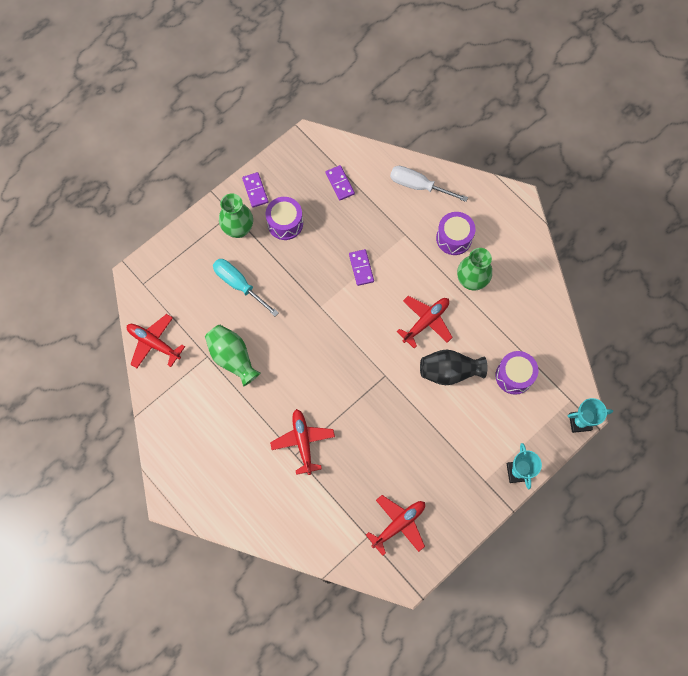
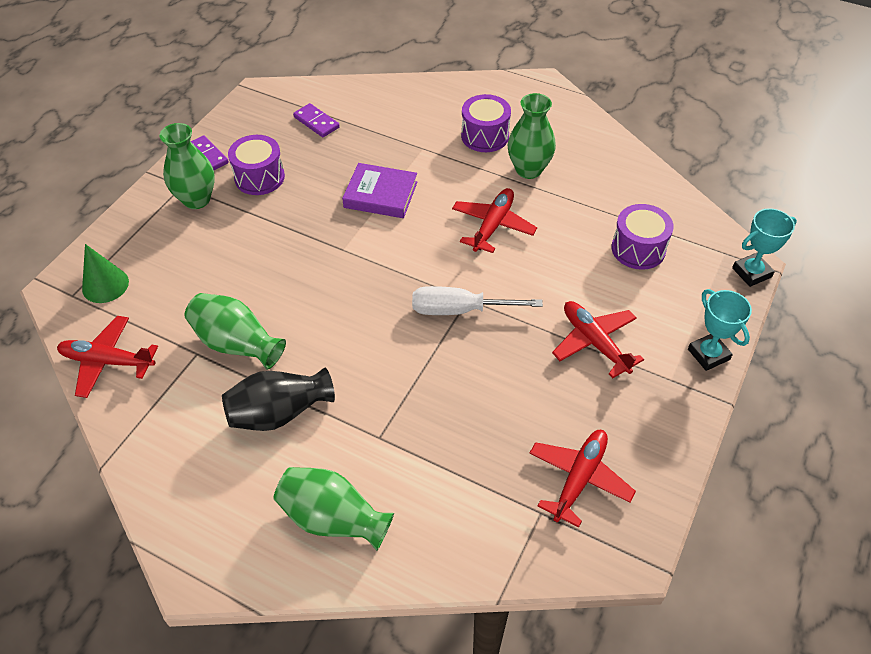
camera: 20 degrees left, 20 degrees down
(164, 283) = (105, 285): none -> green cone
(239, 285) = (218, 257): turquoise screwdriver -> none
(252, 496) = (333, 518): none -> green vase
(303, 441) = (384, 416): red plane -> red plane (594, 342)
(361, 268) = (380, 195): purple domino -> purple book
(418, 186) = (416, 100): white screwdriver -> white screwdriver (460, 310)
(449, 371) = (552, 269): black vase -> black vase (279, 413)

